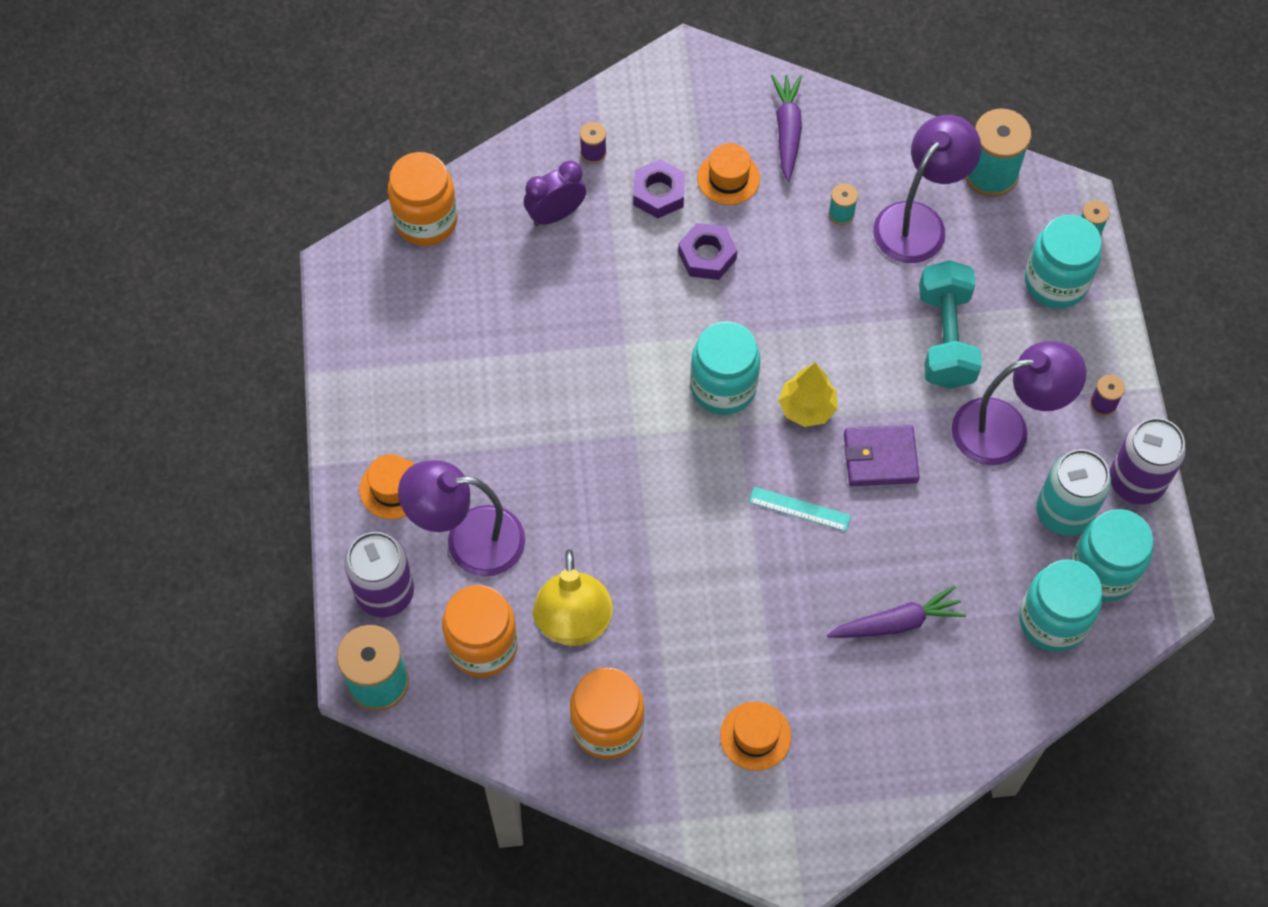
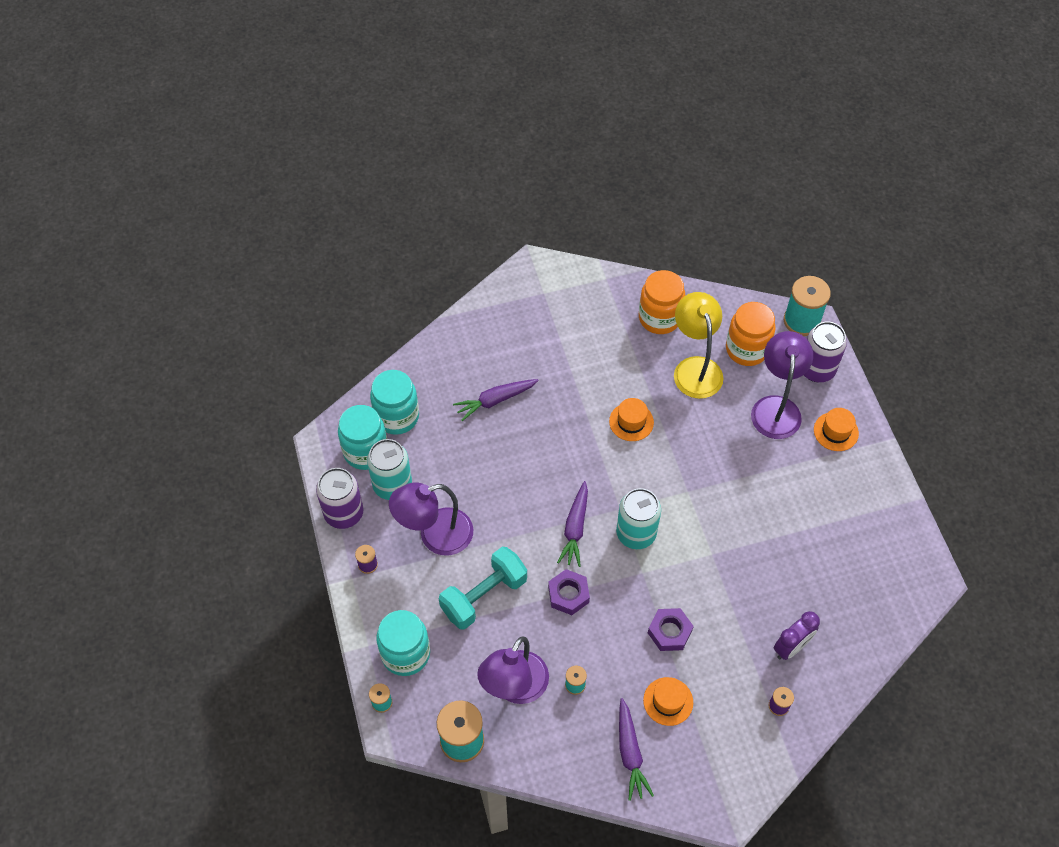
camera: 170 degrees right, 5 degrees down
(426, 221) = (886, 625): orange jar -> none
(468, 540) = (776, 407): purple lamp -> purple lamp turned 75 degrees counterclockwise
(659, 193) = (718, 678): purple nut -> purple nut (568, 594)
(723, 387) = (636, 533): turquoise jar -> turquoise can
(755, 736) = (571, 326): orange hat -> orange hat (631, 422)
(799, 509) = (568, 460): turquoise ruler -> none
(807, 408) = (575, 528): yellow tree -> purple carrot
(880, 458) = (519, 502): purple wallet -> none
(946, 338) = (484, 596): turquoise dumbbell -> turquoise dumbbell turned 60 degrees clockwise

